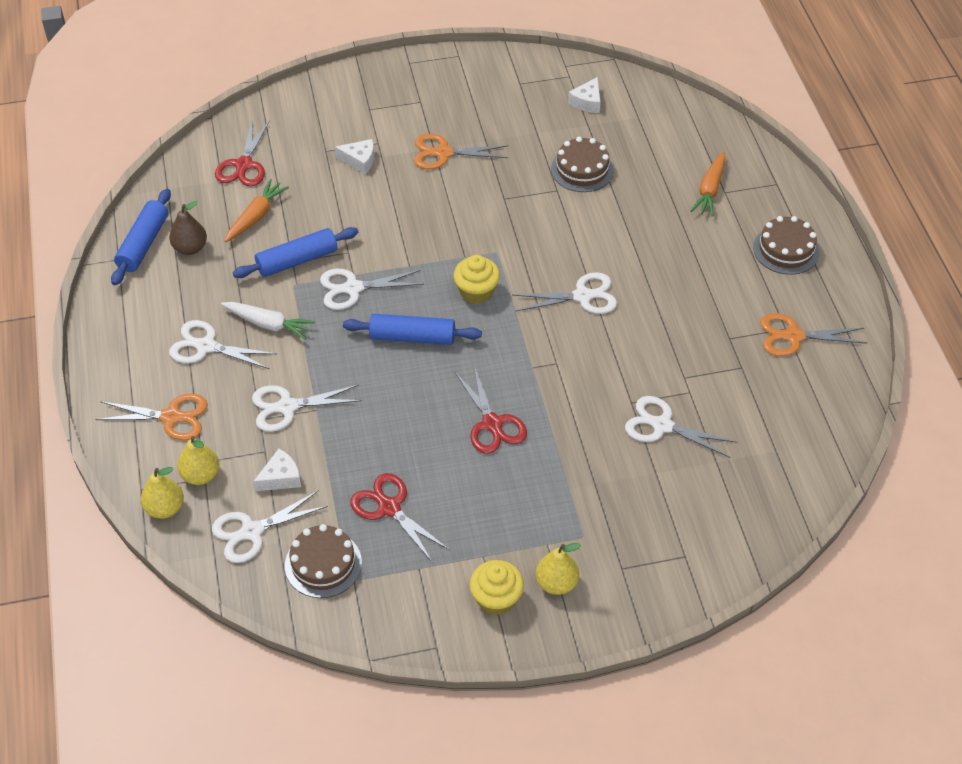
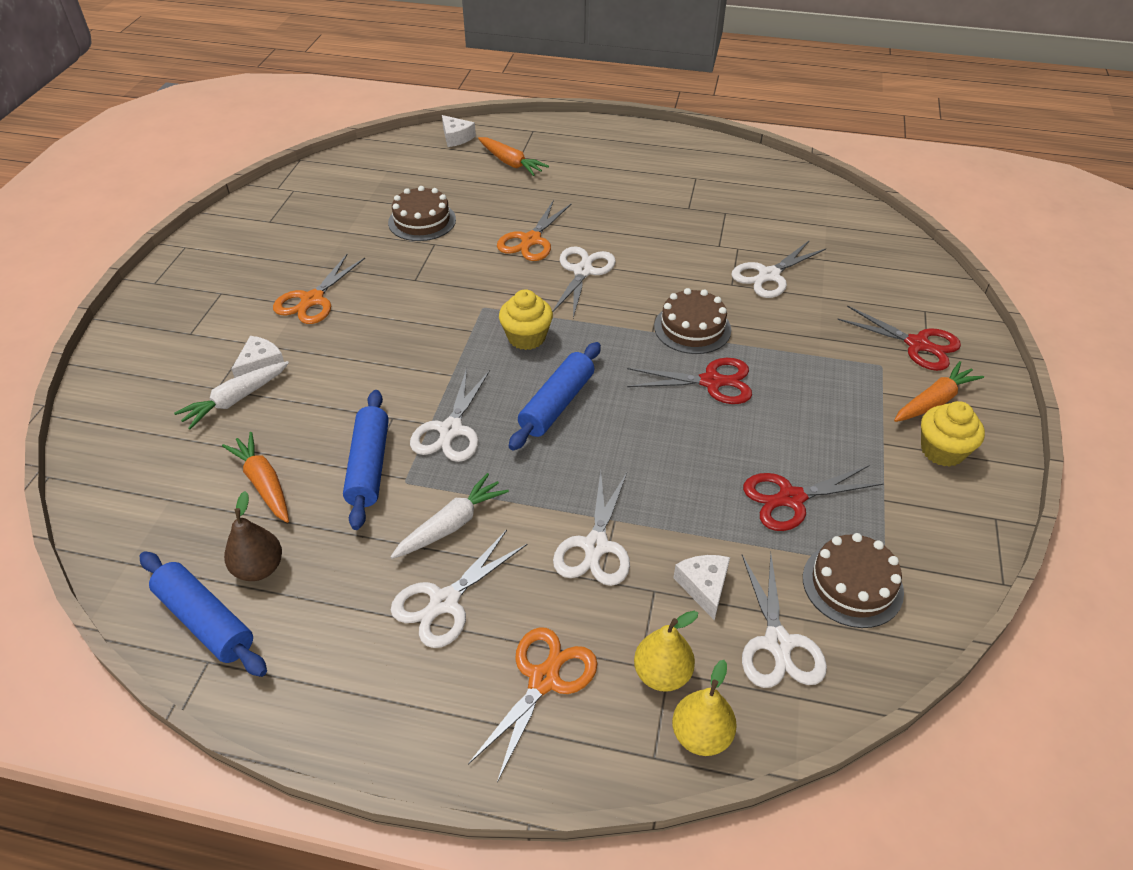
camera: 65 degrees left, 5 degrees down
(244, 165) = (165, 469): red scissors -> red scissors (917, 344)
(320, 165) = (235, 400): none -> white carrot
(556, 583) = (934, 401): yellow pear -> orange carrot
(587, 102) = (338, 191): white cheese -> white cheese (456, 137)
(786, 250) = (609, 150): brown cake -> brown cake (692, 328)
(793, 336) = (707, 177): orange scissors -> orange scissors (531, 240)

